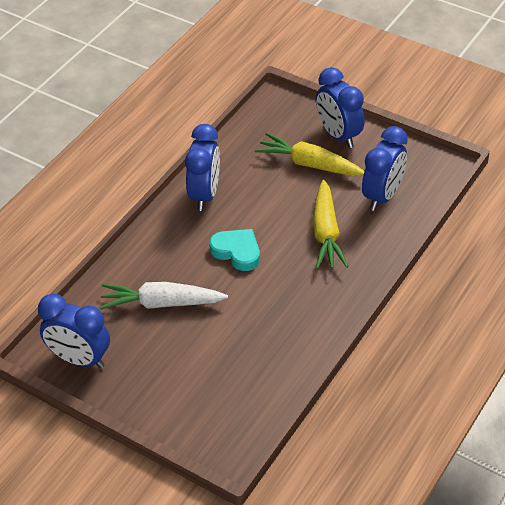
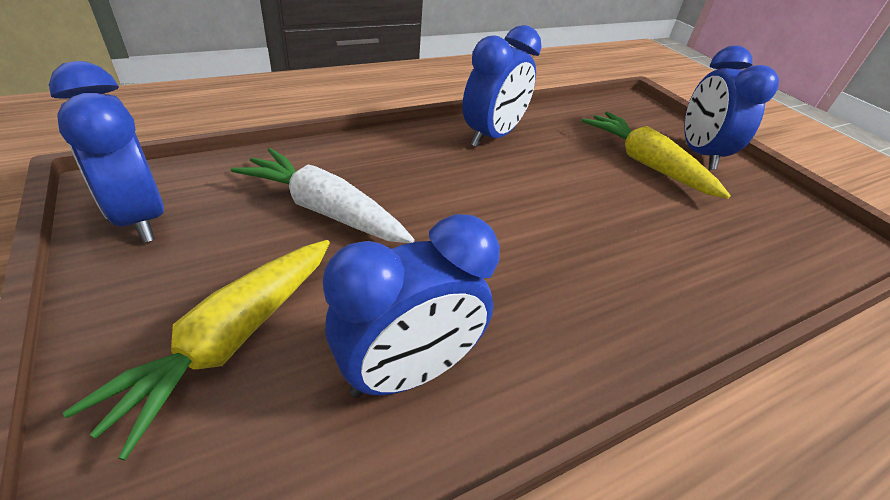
camera: 25 degrees right, 5 degrees down
(237, 252) = (482, 203): turquoise heart -> none
(326, 233) = (629, 241): yellow carrot -> yellow carrot (231, 340)
(382, 196) = (742, 236): blue clock -> blue clock (407, 372)

